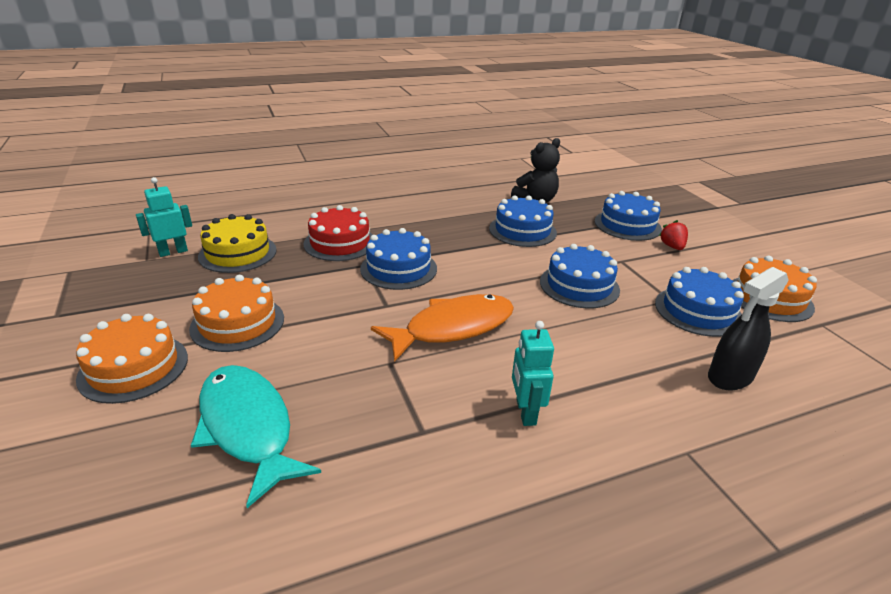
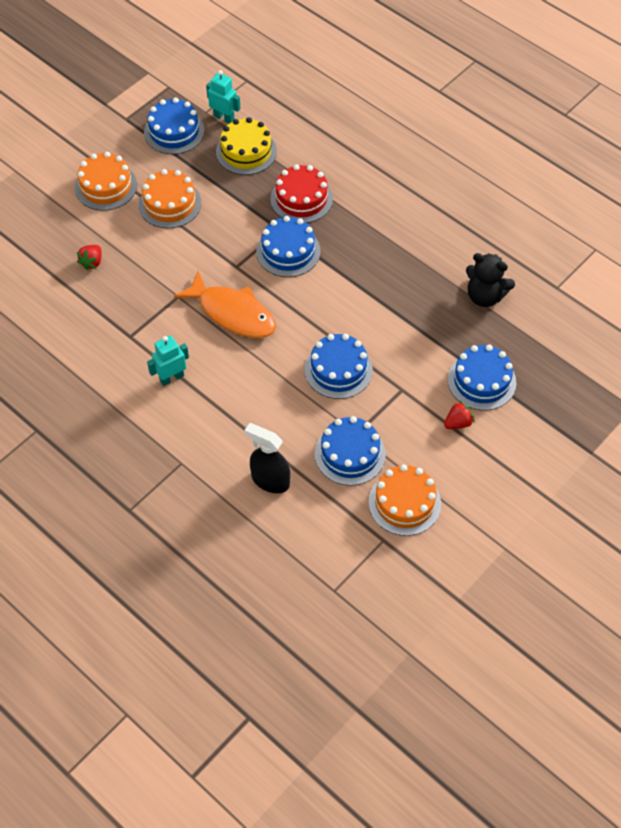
camera: 65 degrees right, 25 degrees up
(248, 427) = (92, 262): turquoise fish -> red strawberry
(522, 230) = (410, 306): blue cake -> blue cake (174, 131)

